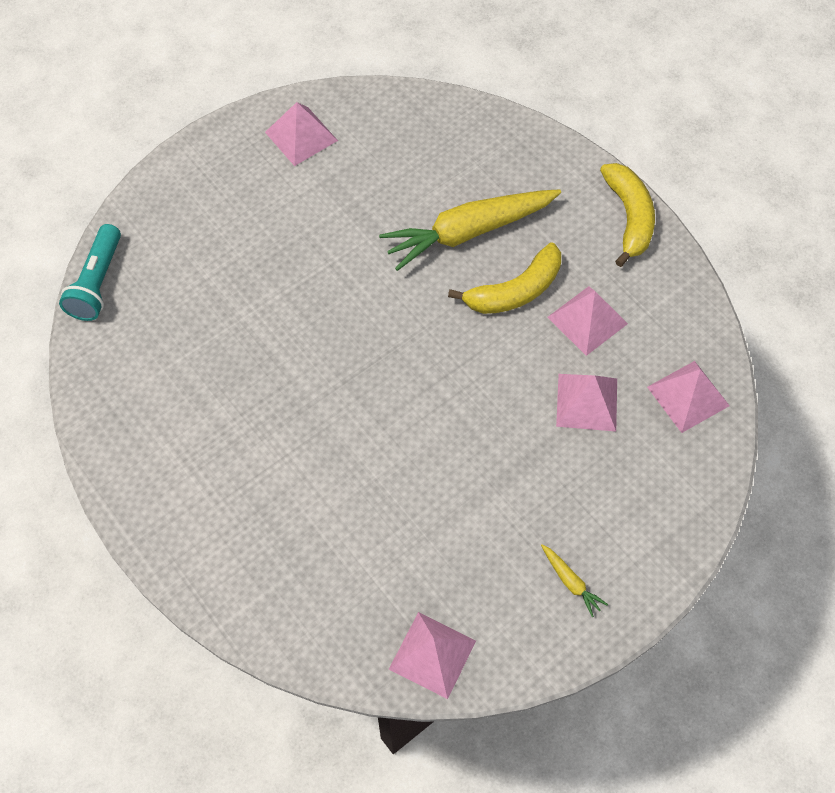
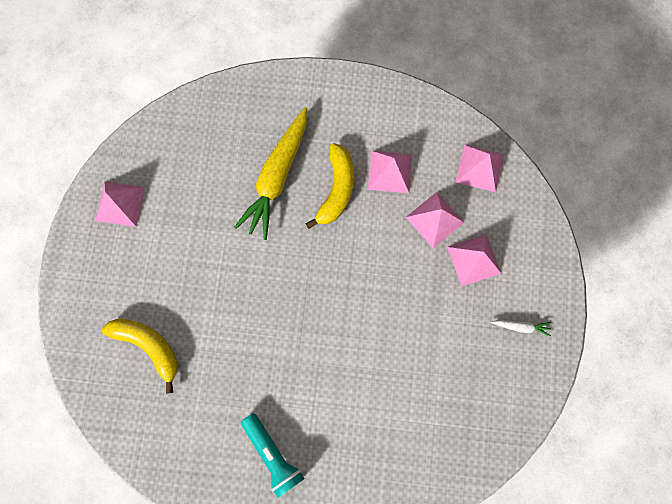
camera: 45 degrees left, 15 degrees up
(97, 282) = (98, 408): turquoise flashlight -> turquoise flashlight (273, 454)
(432, 654) = (494, 432): pink pyramid -> pink pyramid (474, 260)
(570, 582) = (521, 326): yellow carrot -> white carrot
(629, 217) = (352, 89): yellow banana -> yellow banana (149, 346)

